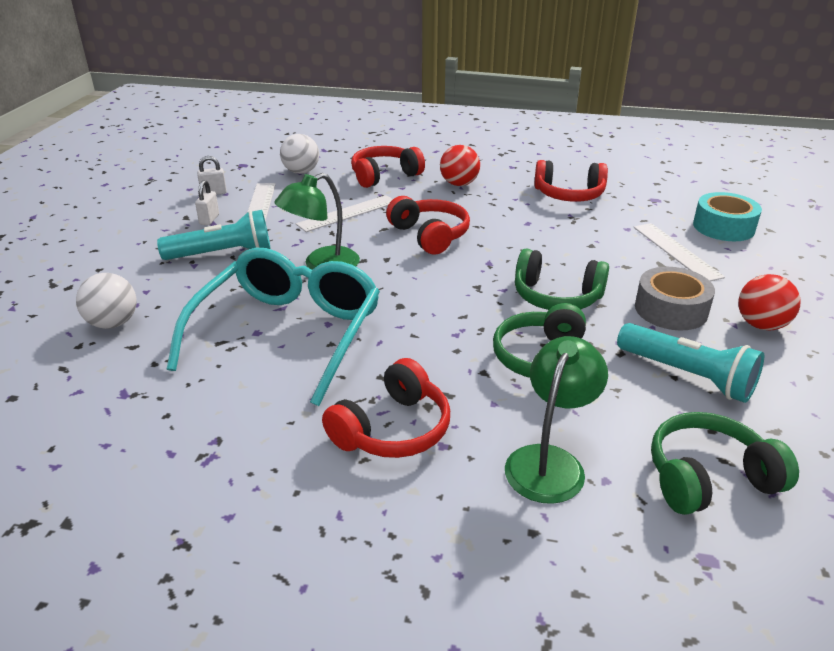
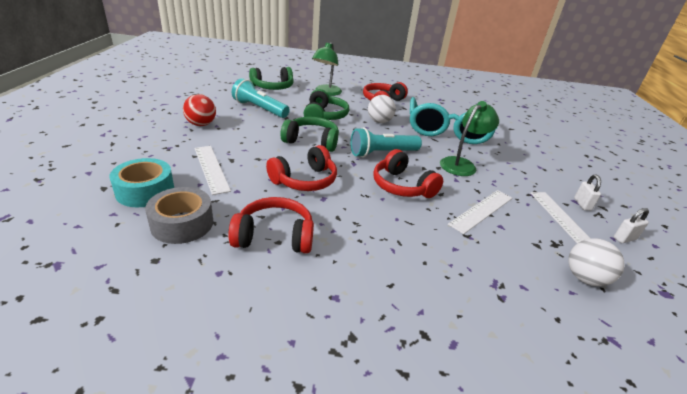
camera: 170 degrees right, 0 degrees up
(113, 323) = (534, 137): white ball -> white ball (379, 122)
(222, 254) = (532, 174): turquoise flashlight -> turquoise flashlight (382, 153)
(384, 176) = (487, 271): red headphones -> red headphones (305, 180)
(459, 184) = (396, 255): red ball -> none
(671, 310) = (247, 133): grey tape -> grey tape (182, 223)

